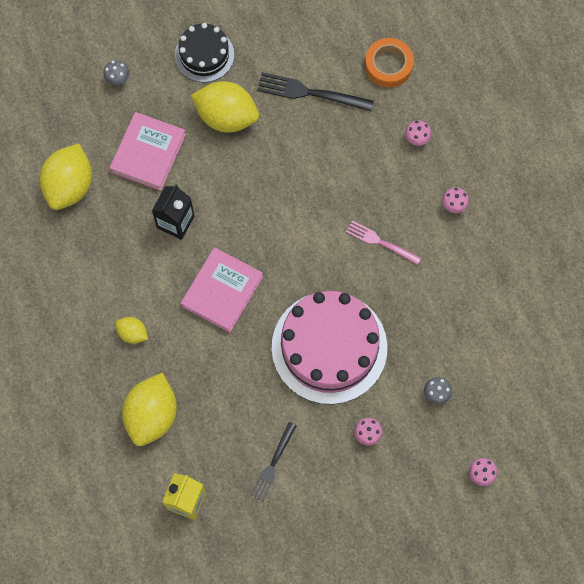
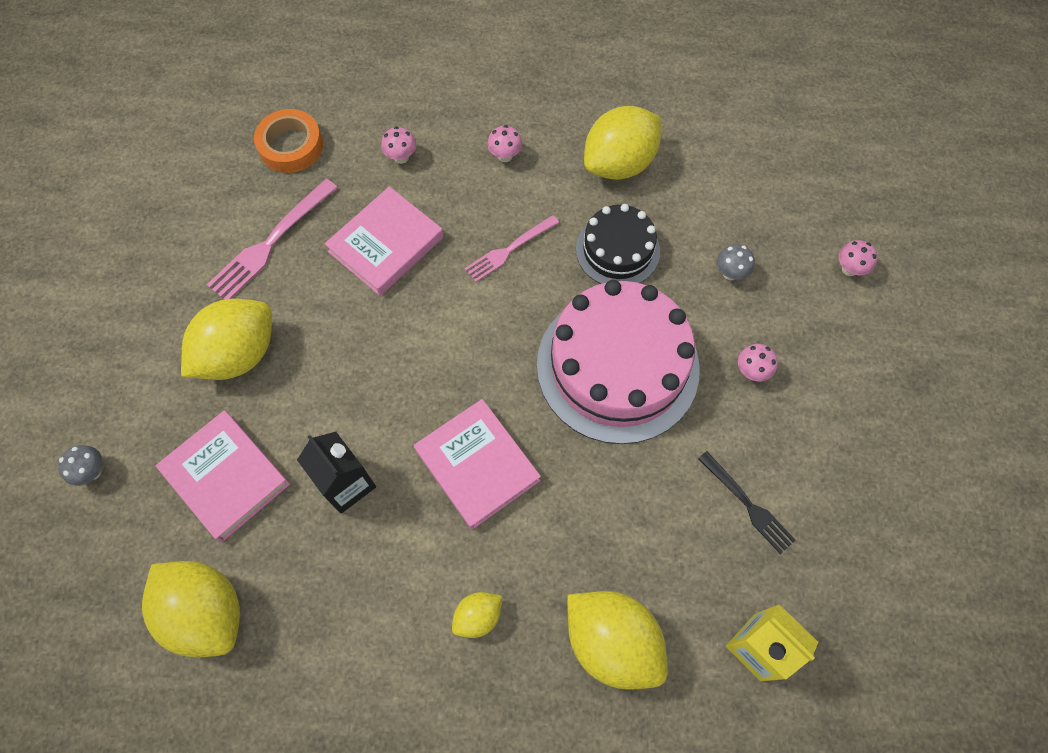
camera: 65 degrees left, 5 degrees down
(204, 55) = (135, 344): black cake -> black cake (617, 250)
(310, 93) = (270, 243): black fork -> pink fork
(345, 163) = (386, 244): none -> pink book
(487, 284) = (619, 163): none -> yellow lemon

